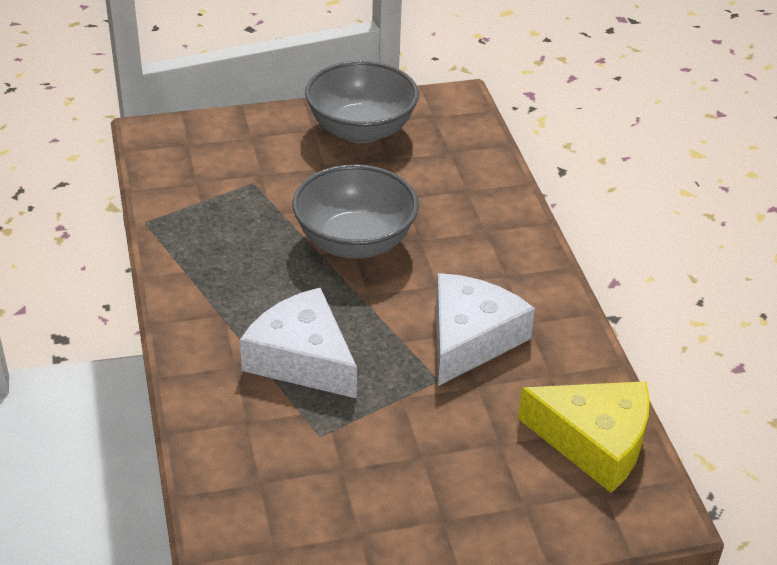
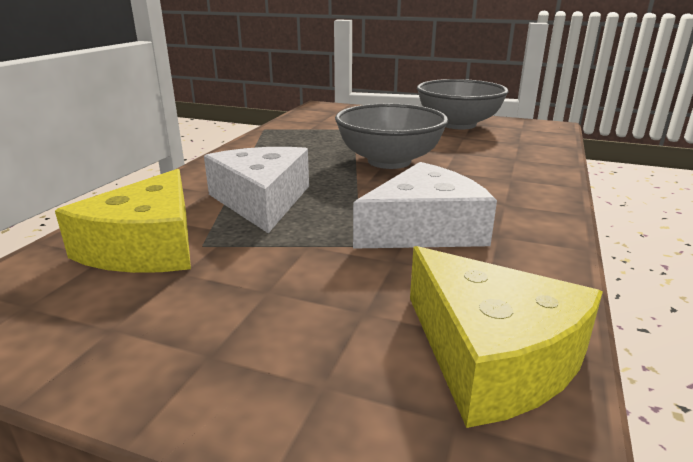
camera: 35 degrees right, 15 degrees down
(278, 457) = (146, 246): none -> yellow cheese

